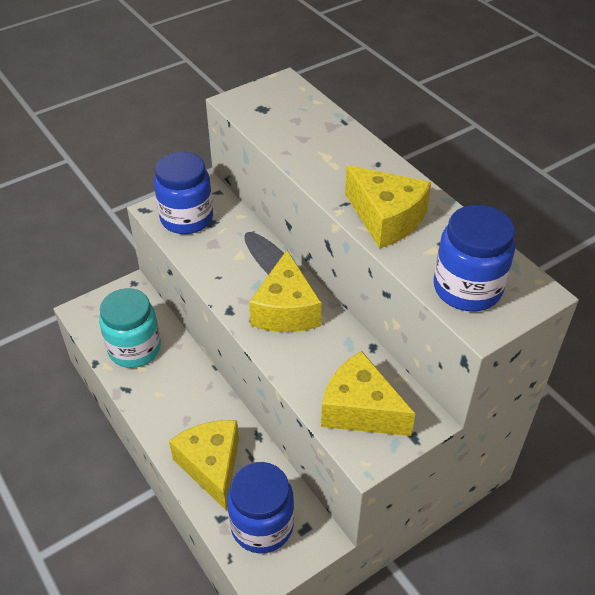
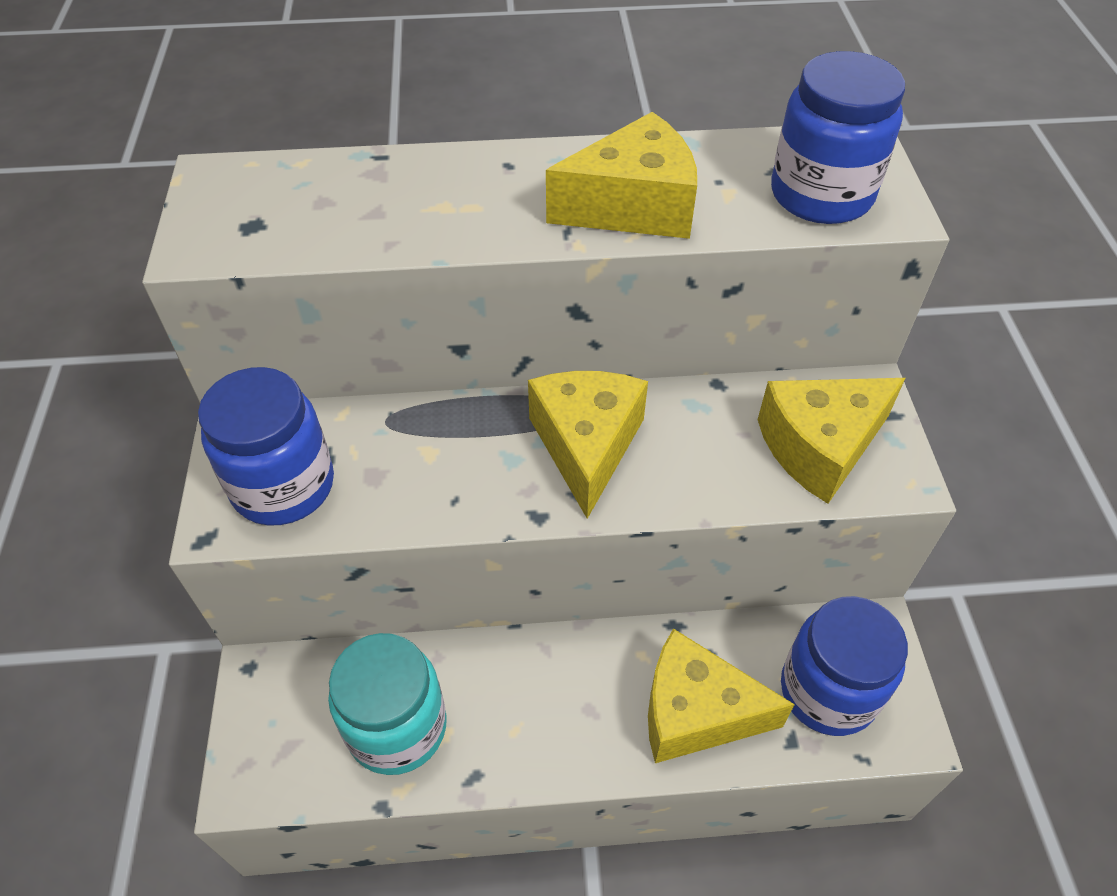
camera: 60 degrees left, 5 degrees up
(286, 310) = (586, 446): yellow cheese -> yellow cheese turned 120 degrees counterclockwise

